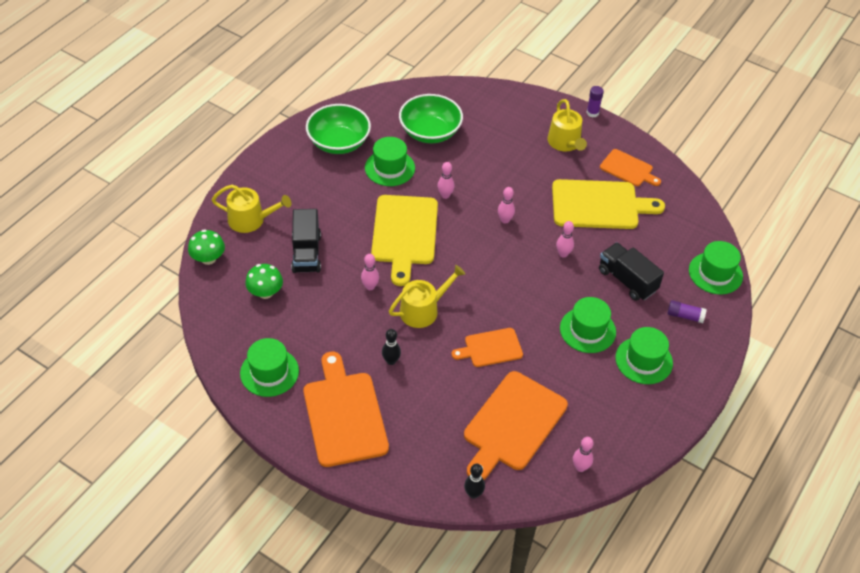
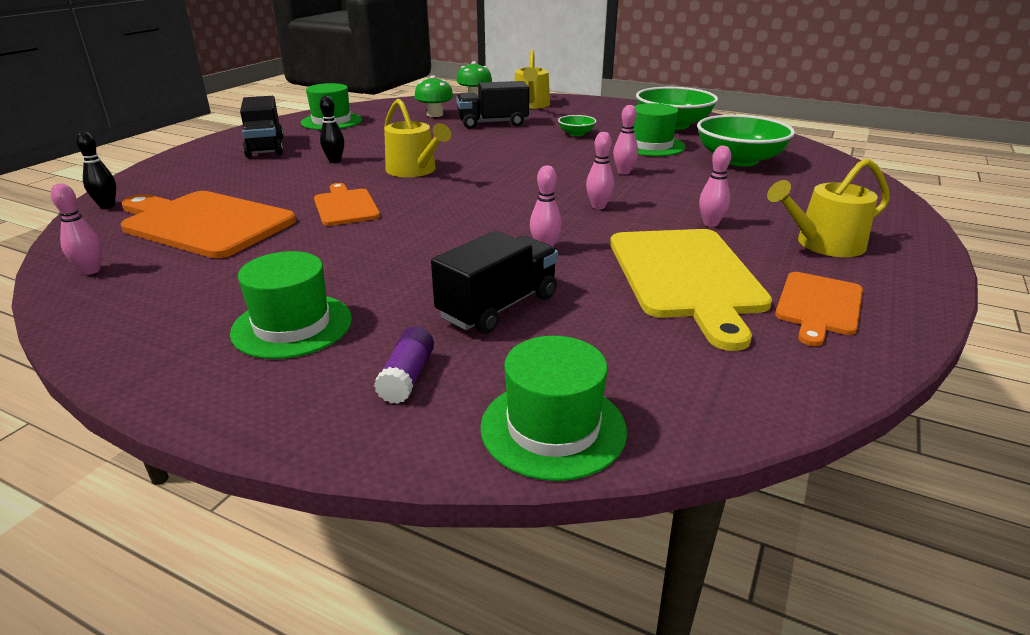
camera: 85 degrees right, 20 degrees down
(344, 414) = (265, 147): orange cutting board -> black truck
(349, 204) = (576, 133): none -> green bowl
(370, 286) = (449, 147): pink bowling pin -> pink bowling pin (710, 223)
(404, 234) = (541, 157): yellow cutting board -> none
(587, 330) = (373, 271): green hat -> none
(592, 113) = (942, 267): purple glue stick -> none

